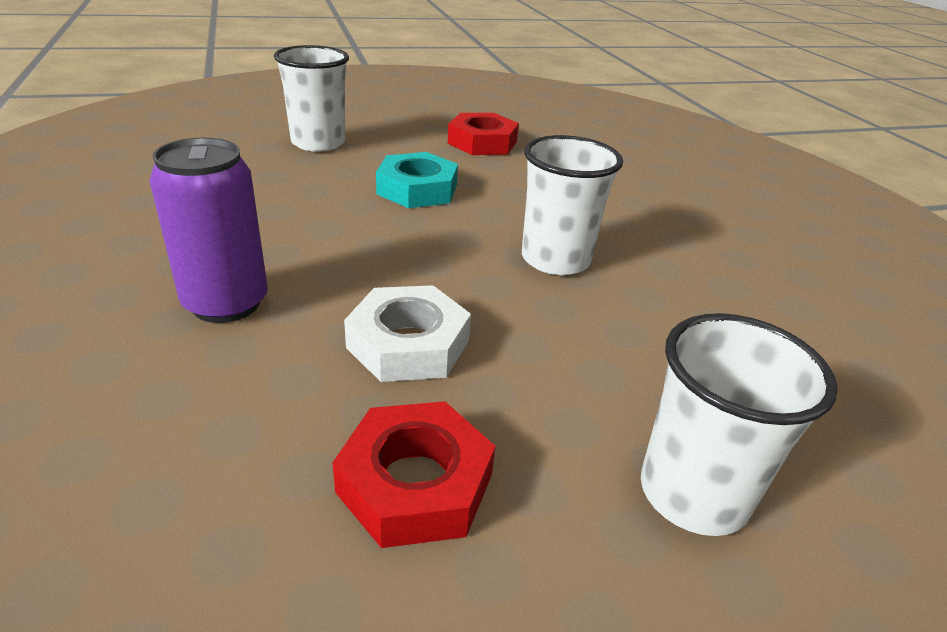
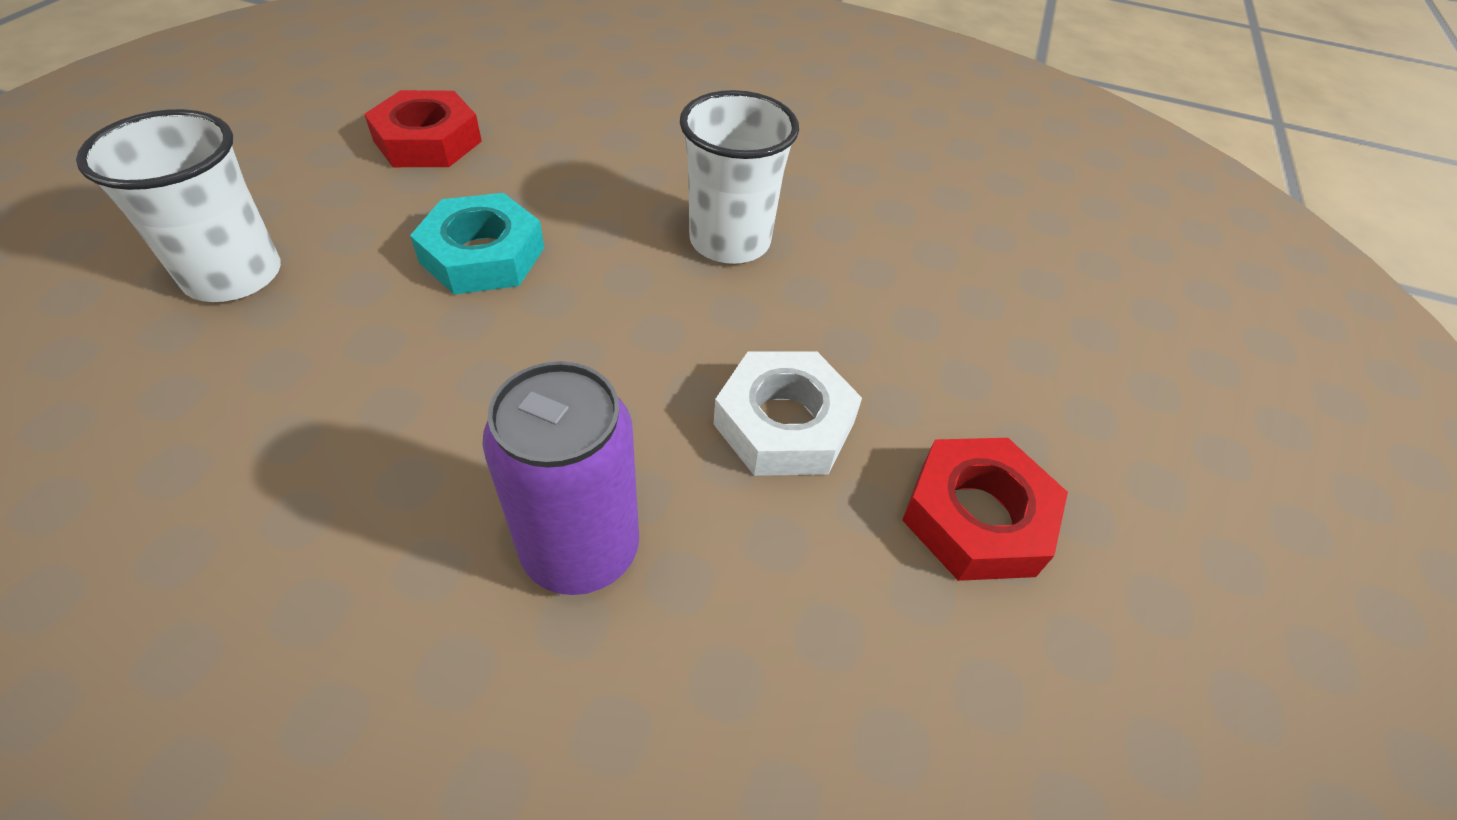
camera: 55 degrees left, 15 degrees up
(693, 493) = (1070, 359): white cup -> none

